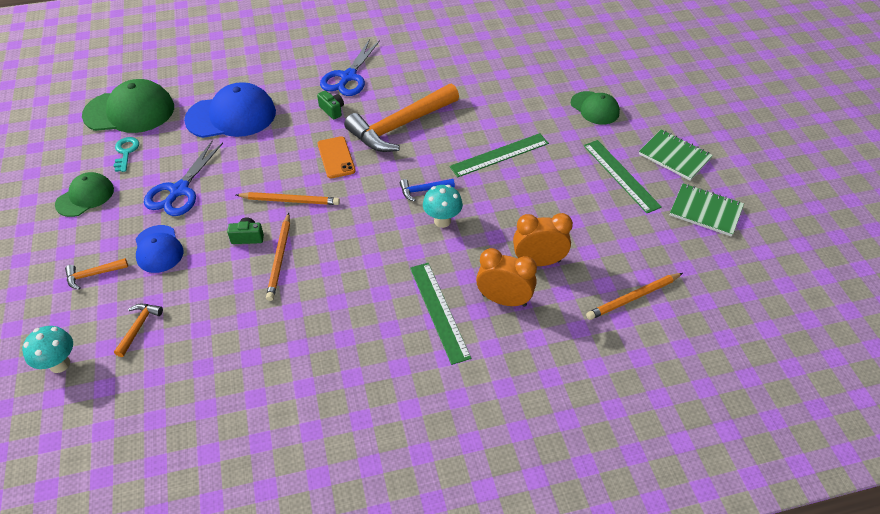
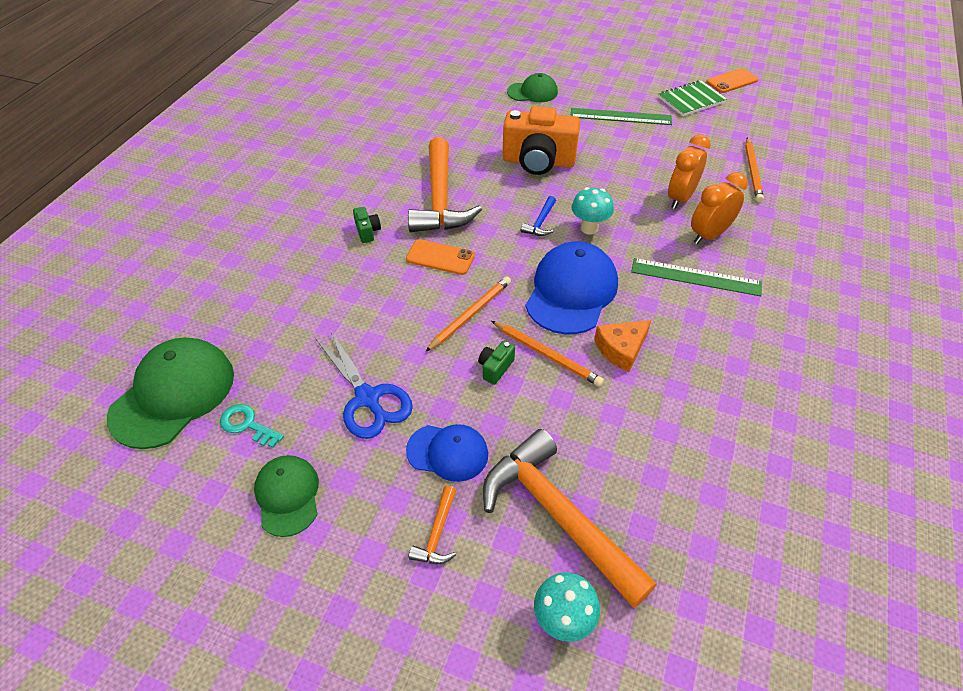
camera: 55 degrees left, 0 degrees up
(139, 327) = (558, 515): orange hammer -> orange hammer, size x2.38
(231, 116) = (289, 308): blue cap -> blue cap (571, 291)
(316, 297) = (621, 349): none -> orange cheese
(332, 110) = (367, 231): green camera -> green camera turned 75 degrees clockwise
(348, 77) = (330, 200): blue scissors -> none
(499, 155) = (538, 162): green ruler -> orange camera
(674, 156) = (623, 85): green notebook -> none
(778, 228) = (732, 81): none -> orange phone

